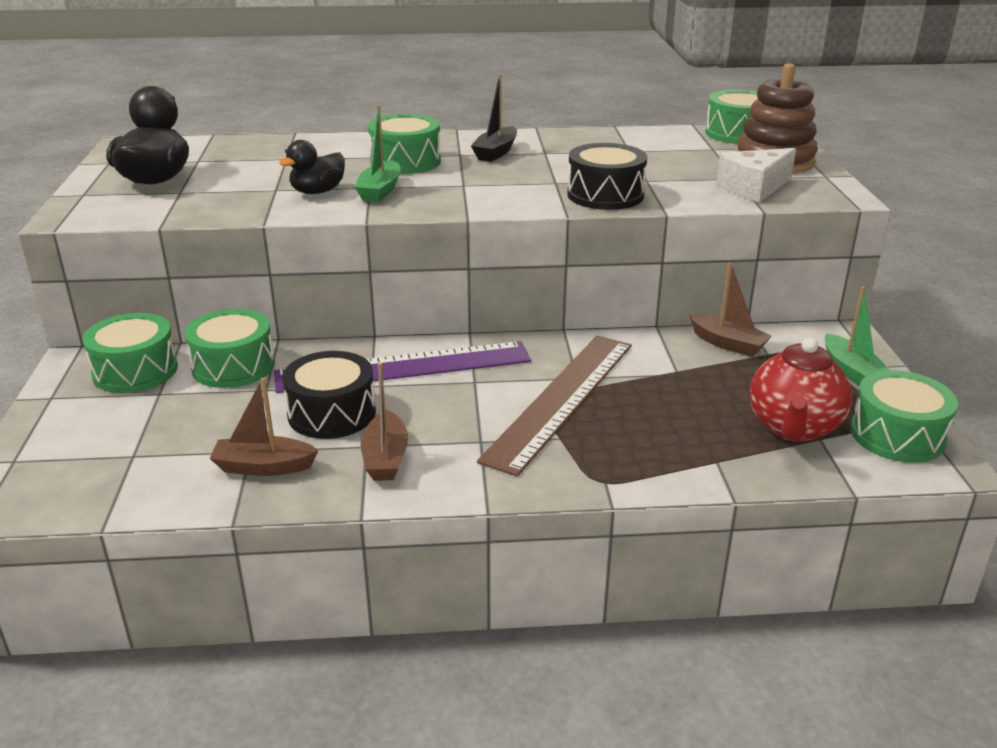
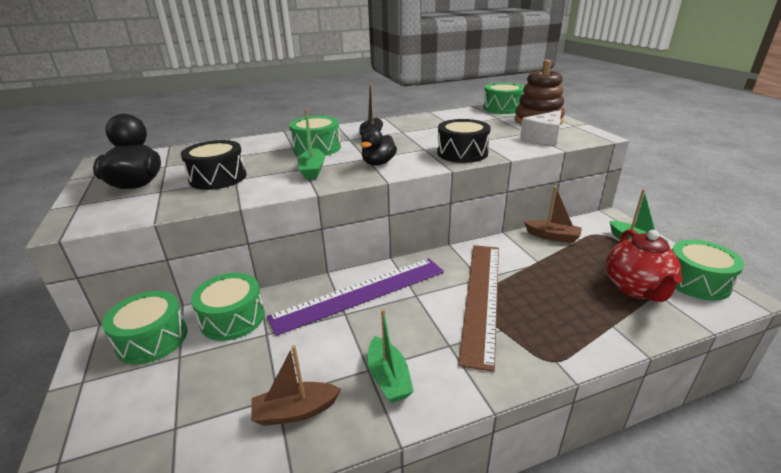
camera: 15 degrees left, 0 degrees up
(317, 192) = (267, 176): black duck -> black duck (378, 163)
(332, 413) = (327, 345): black drum -> black drum (218, 178)
(385, 458) = (388, 378): brown boat -> green boat

